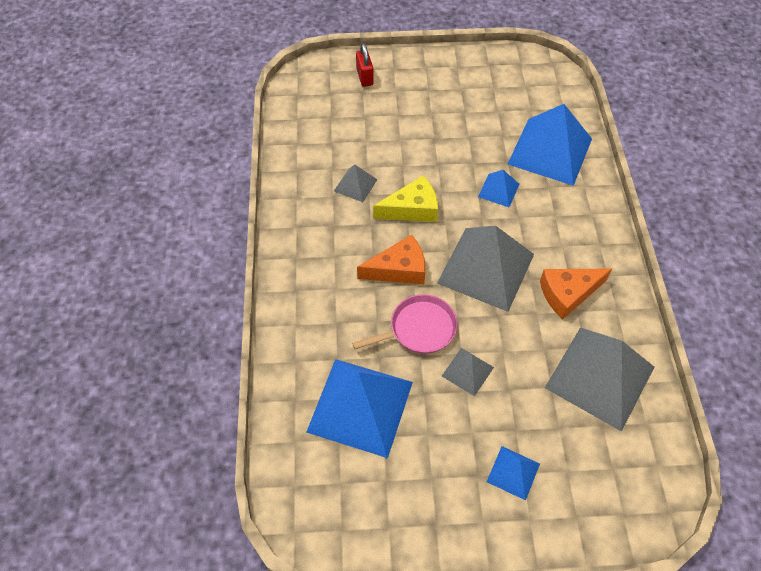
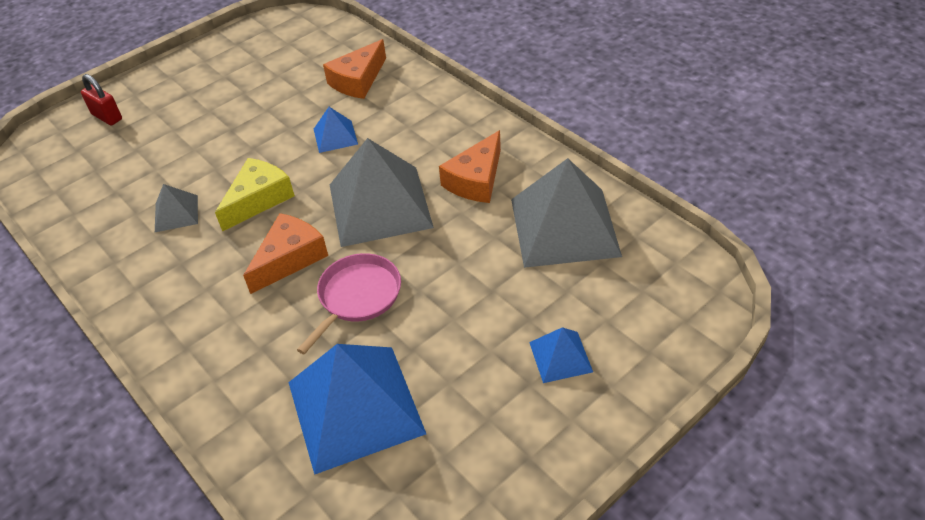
camera: 35 degrees left, 10 degrees down
(467, 371) = (439, 301): grey pyramid -> none
(550, 151) = (358, 80): blue pyramid -> orange cheese

